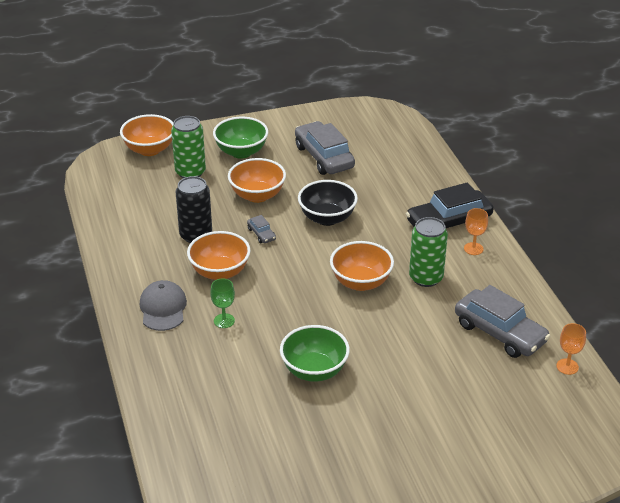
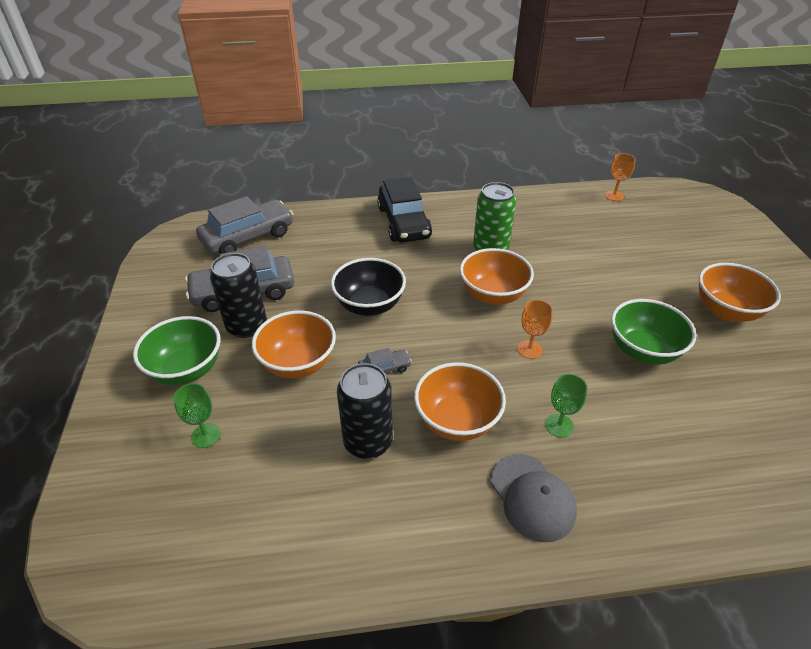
camera: 80 degrees left, 5 degrees up
(149, 150) = (110, 489): orange bowl -> orange bowl (726, 311)
(163, 308) = (532, 497): grey cap -> grey cap turned 120 degrees counterclockwise
(190, 172) = (206, 435): green can -> green goblet
(288, 166) = (247, 326): none -> black can
(473, 248) = (449, 215): orange goblet -> orange goblet (530, 349)
(499, 333) = (573, 221): grey car -> grey car (248, 237)

